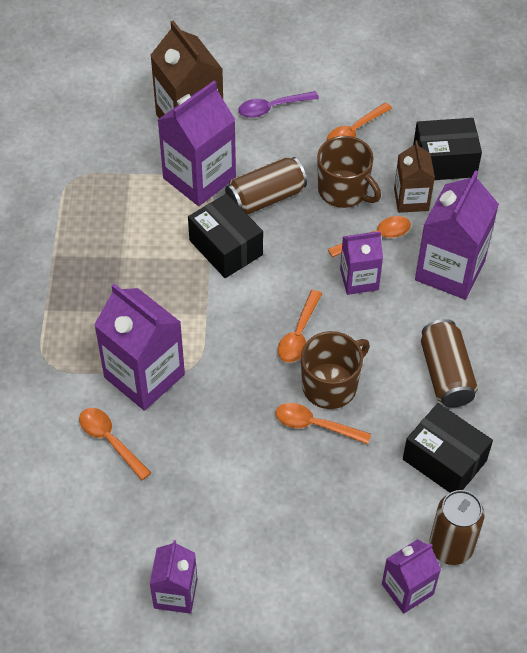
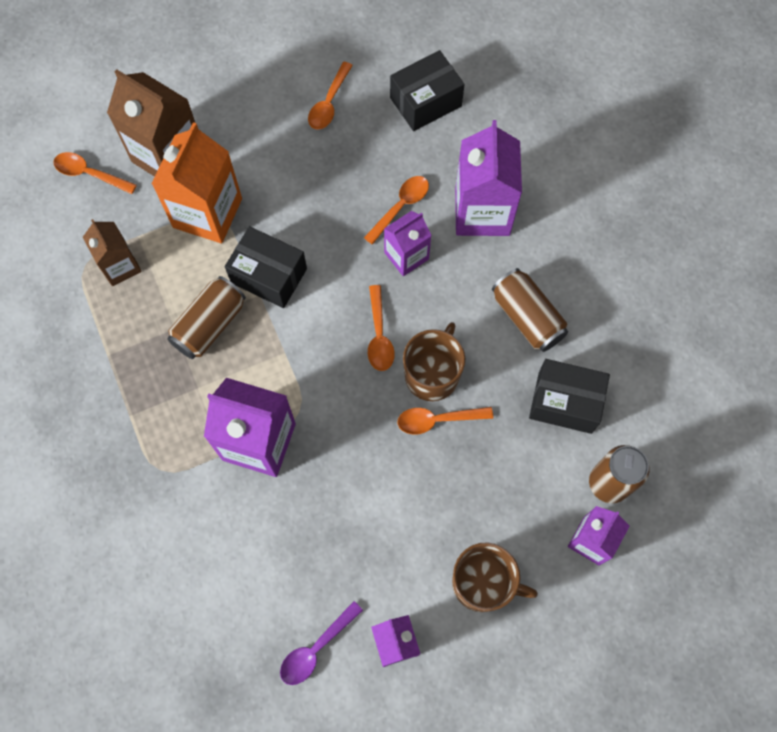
camera: 25 degrees left, 15 degrees up
(110, 441) = (260, 521): orange spoon -> orange spoon (89, 174)
(199, 178) = (207, 213): purple carton -> orange carton
(265, 198) = (280, 208): brown can -> brown can (210, 325)
(272, 108) = (240, 109): purple spoon -> purple spoon (316, 648)
(344, 190) = (349, 170): brown mug -> brown mug (483, 583)
(411, 199) = (414, 154): brown carton -> brown carton (120, 266)

